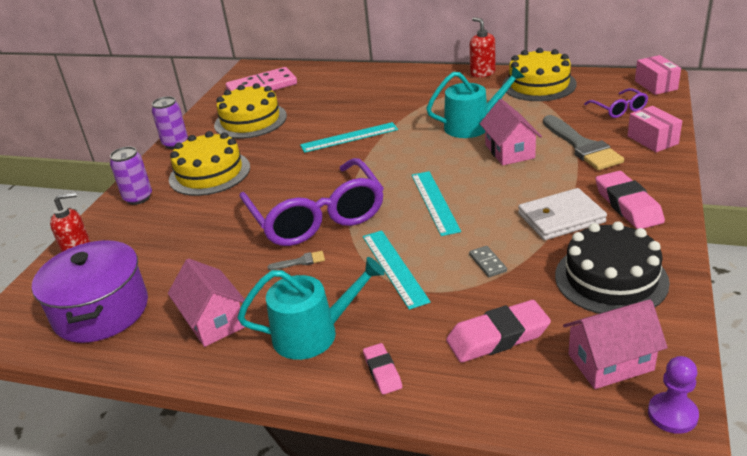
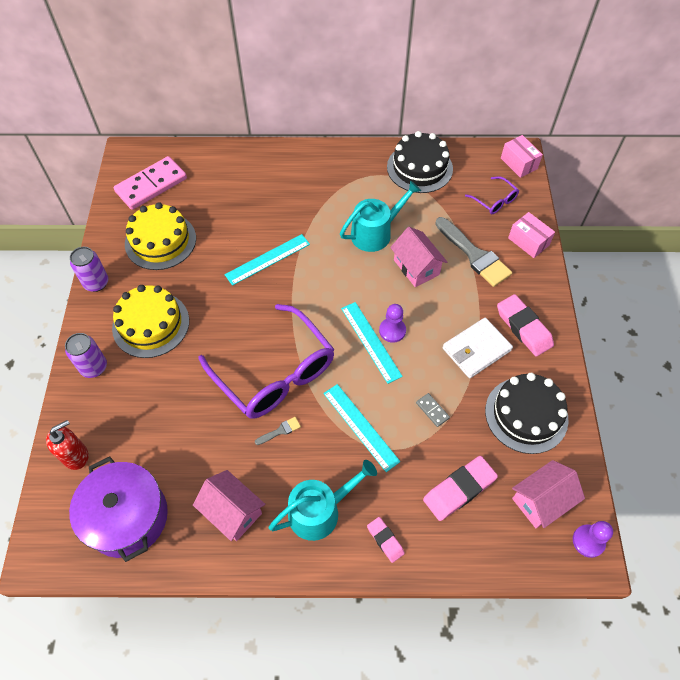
camera: 20 degrees left, 25 degrees up
(463, 196) = (392, 330): none -> purple pawn
(482, 73) = (364, 152): red soap dispenser -> none
(539, 85) = (419, 168): yellow cake -> black cake

